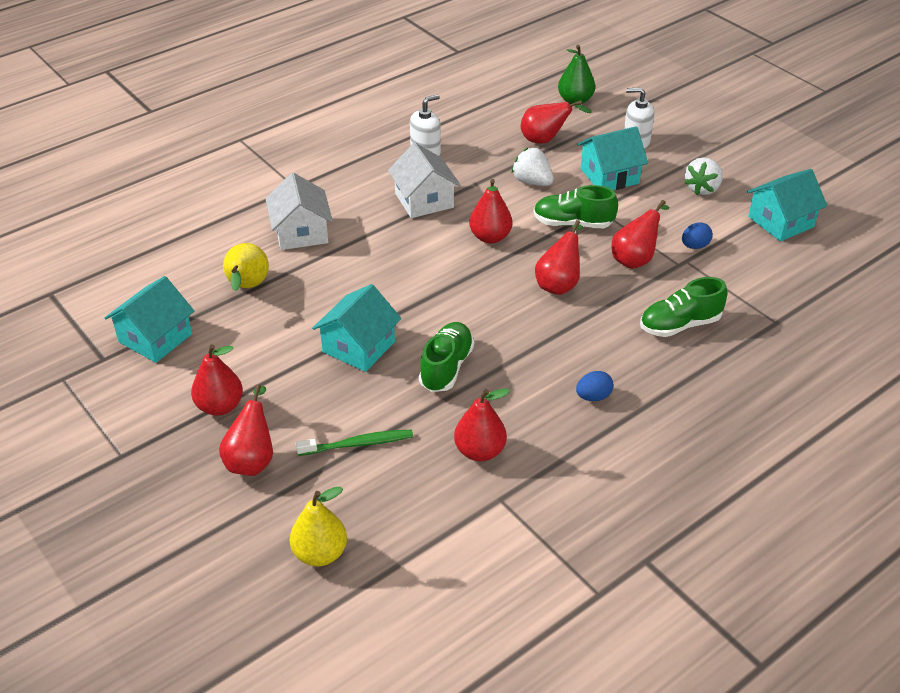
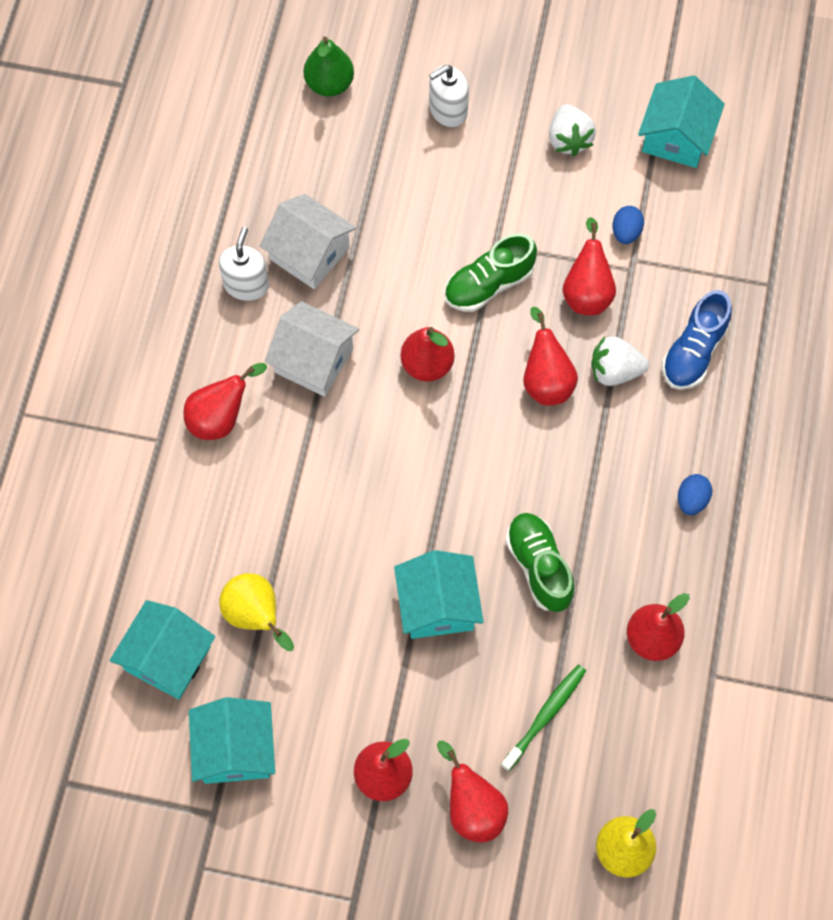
camera: 40 degrees left, 25 degrees up
(301, 233) = (234, 502): white house -> white house (310, 253)
(532, 182) = (396, 251): white strawberry -> white strawberry (615, 371)
(545, 140) = (354, 174): red pear -> red pear (221, 418)
(609, 176) = (465, 185): turquoise house -> turquoise house (167, 658)
(679, 325) = (693, 352): green shoe -> blue shoe

